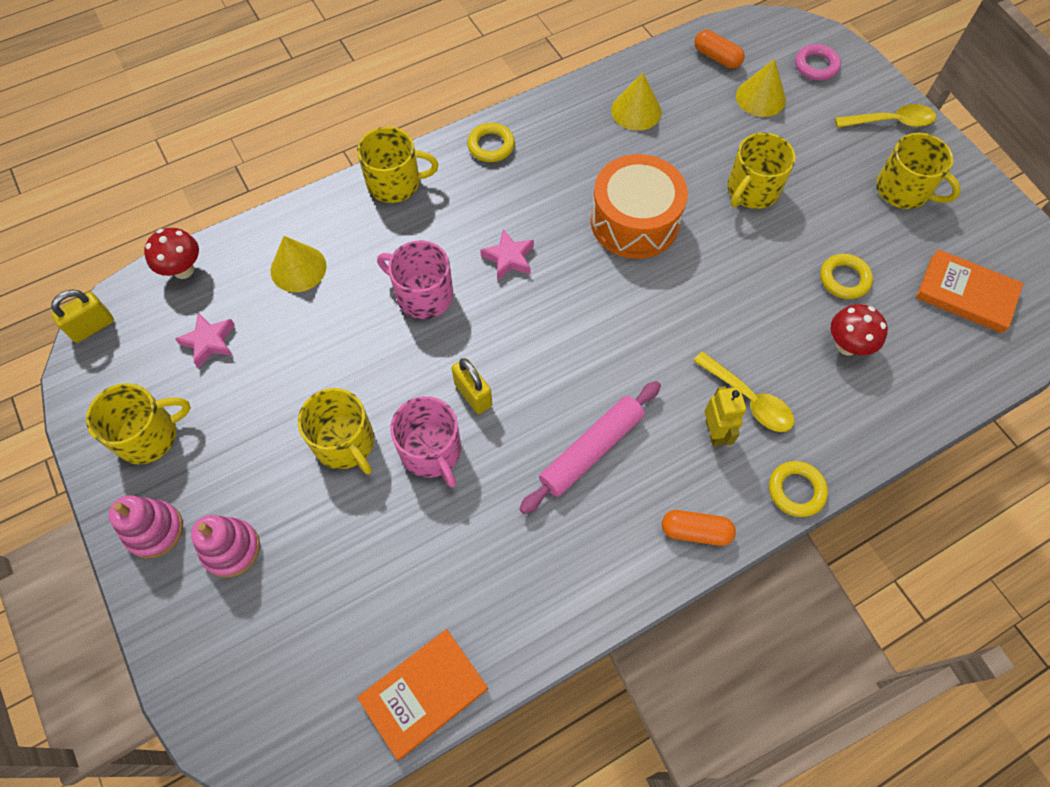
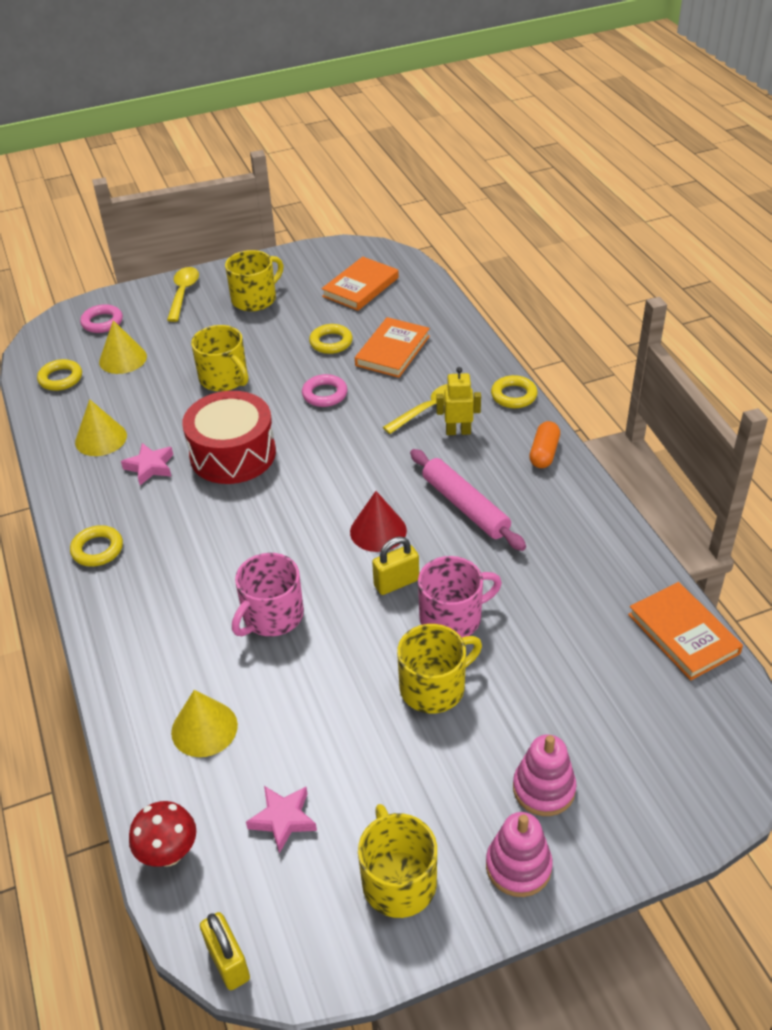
camera: 80 degrees left, 20 degrees down
(395, 183) = (115, 634): yellow mug -> none
(509, 258) = (246, 546): pink star -> pink star (150, 467)
(543, 369) = (378, 531): none -> red cone
(634, 221) = (233, 454): orange drum -> red drum
(717, 57) = (60, 378): orange capsule -> yellow ring
(748, 287) = (325, 394): none -> pink ring
(847, 345) = (392, 351): red mushroom -> orange book

